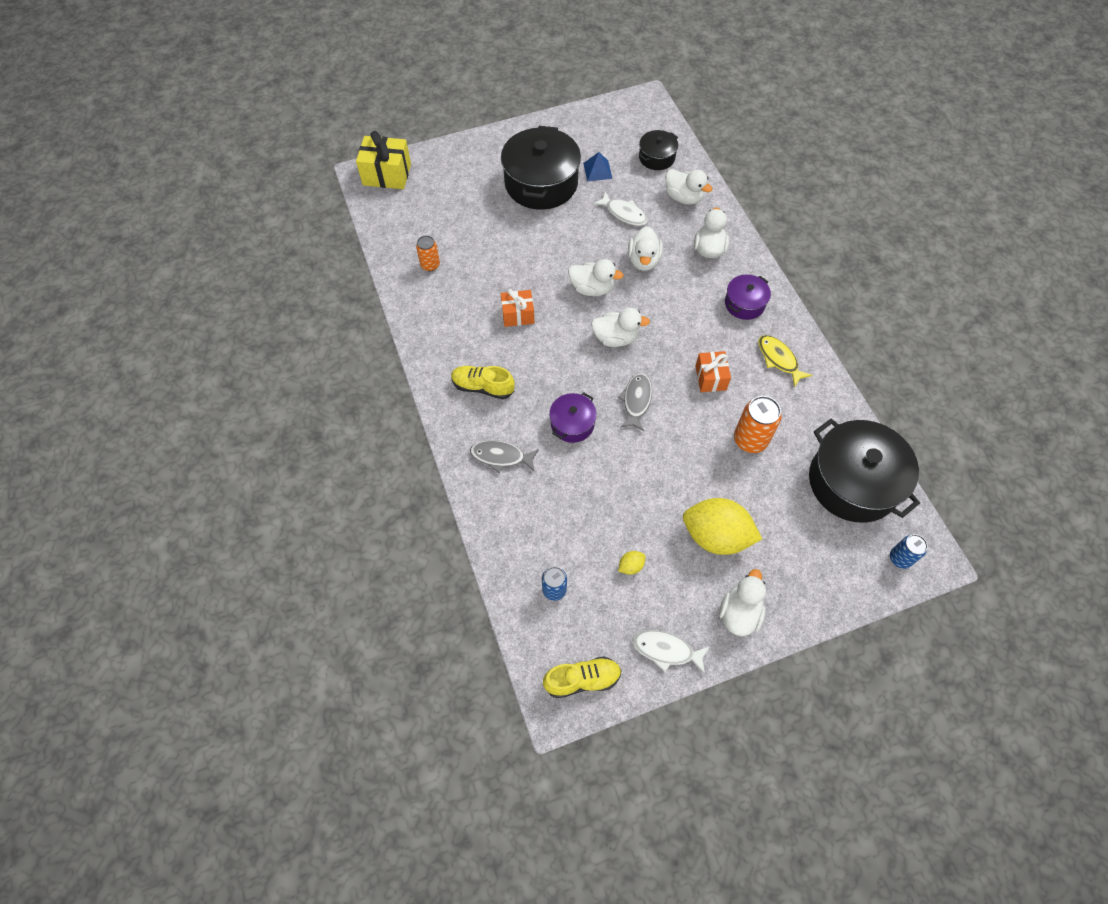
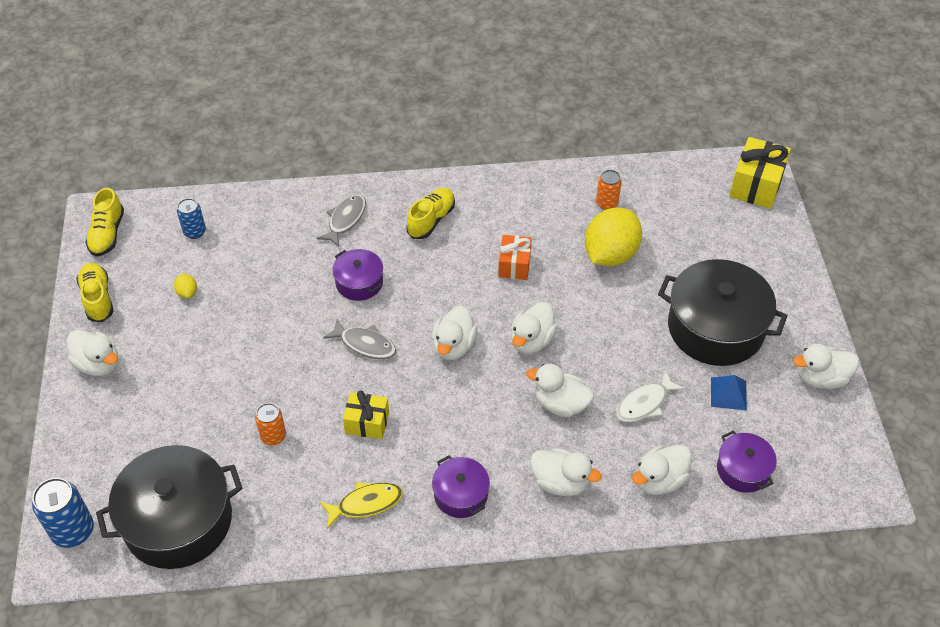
camera: 105 degrees right, 10 degrees down
(566, 126) = (821, 378): none -> white duck
(656, 157) = (743, 470): black pot -> purple pot
(666, 650) = (97, 298): white fish -> yellow shoe
(710, 378) = (367, 423): orange gift -> yellow gift
(716, 536) = (182, 369): yellow lemon -> yellow lemon (610, 254)
(750, 440) = (273, 436): orange can -> orange can, size x0.63
(900, 558) = (73, 531): blue can -> blue can, size x1.60

